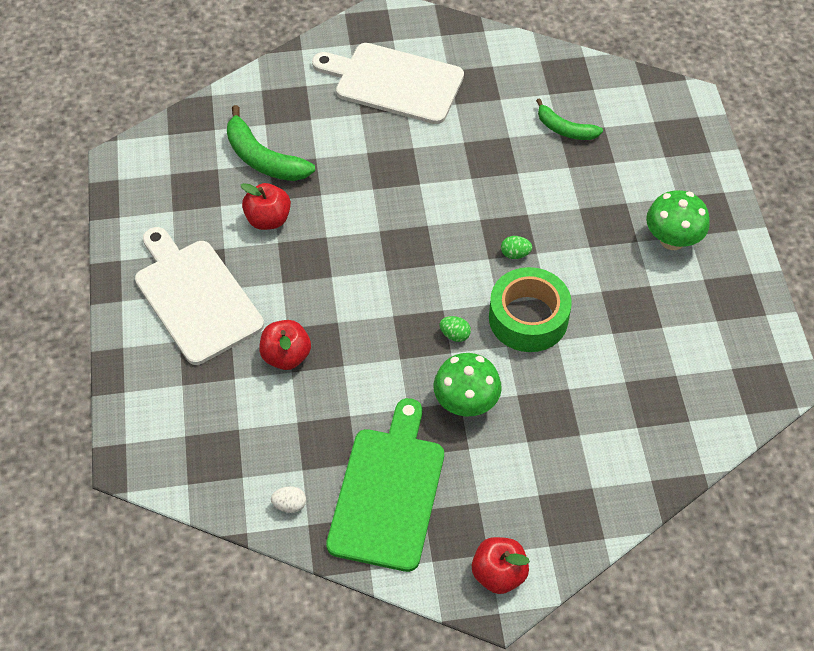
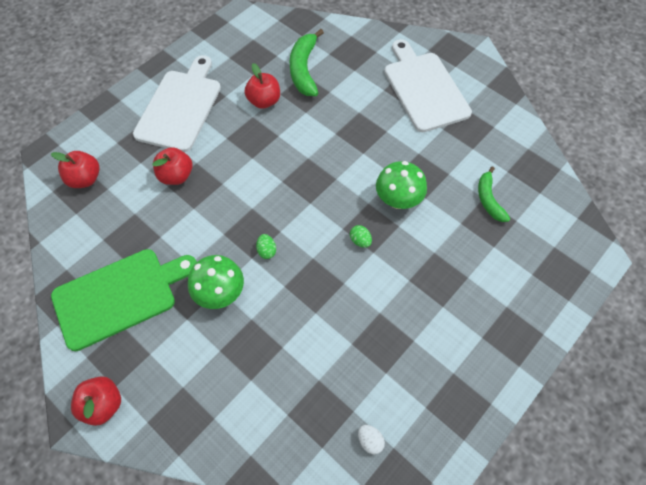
camera: 50 degrees right, 5 degrees up
(203, 443) = (85, 179): none -> red apple
(289, 505) = (73, 250): white egg -> white egg (370, 441)
(528, 318) = (317, 283): green tape -> none
(672, 240) = (466, 328): green mushroom -> green mushroom (398, 200)

